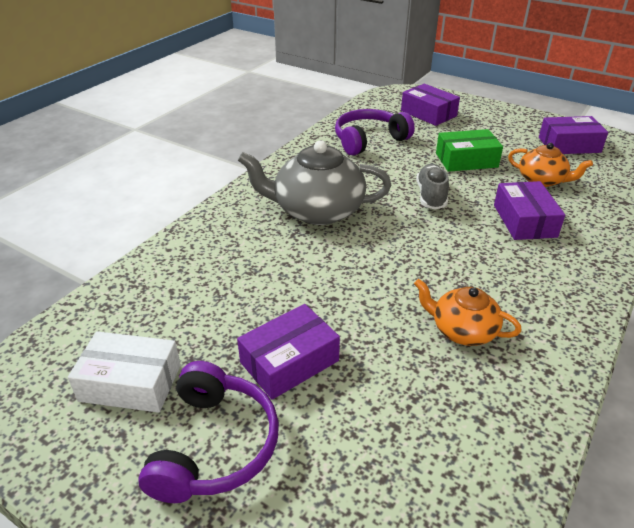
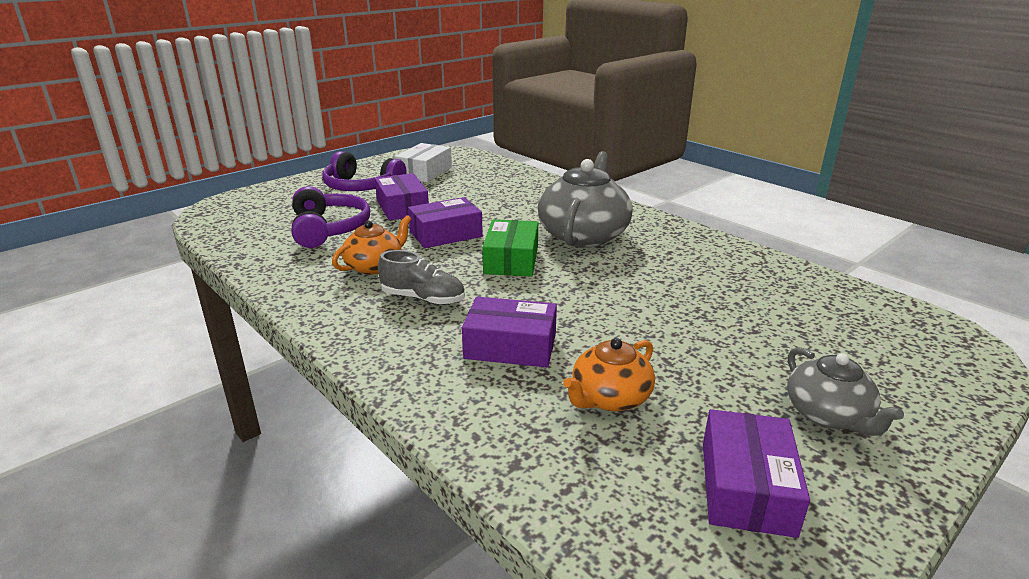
camera: 105 degrees right, 10 degrees down
(369, 140) = (750, 284): purple headphones -> purple headphones (329, 229)
(428, 113) = (867, 352): purple box -> purple box (446, 234)
(431, 196) = (592, 297): grey shoe -> grey shoe (423, 298)
(466, 160) = (685, 346): green box -> green box (511, 260)
(496, 126) = (828, 415): none -> grey teapot

